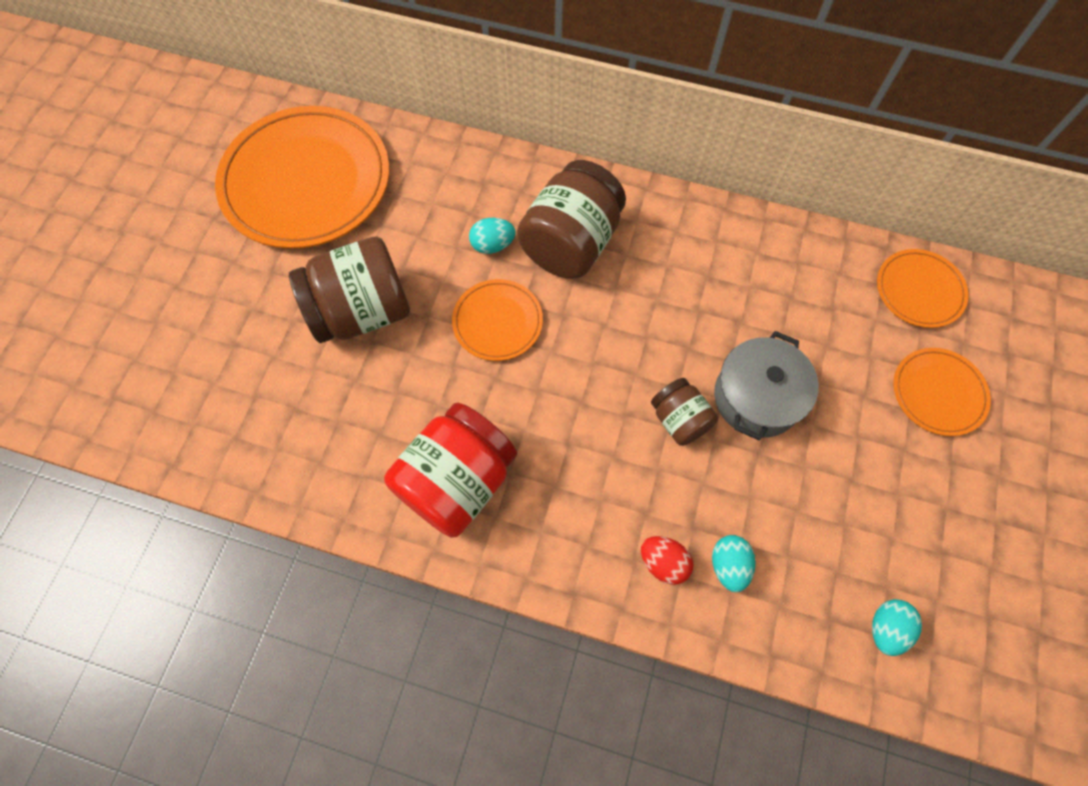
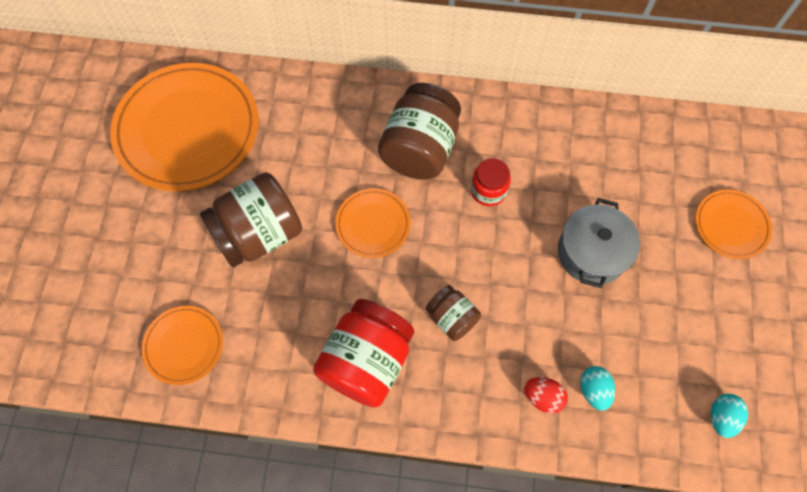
camera: 10 degrees left, 0 degrees up
(492, 245) = (356, 160): turquoise egg -> none
(643, 304) = (488, 191): none -> red jar
(679, 420) = (534, 281): brown jar -> brown jar (452, 318)
(919, 290) = (703, 144): orange plate -> orange plate (184, 346)

